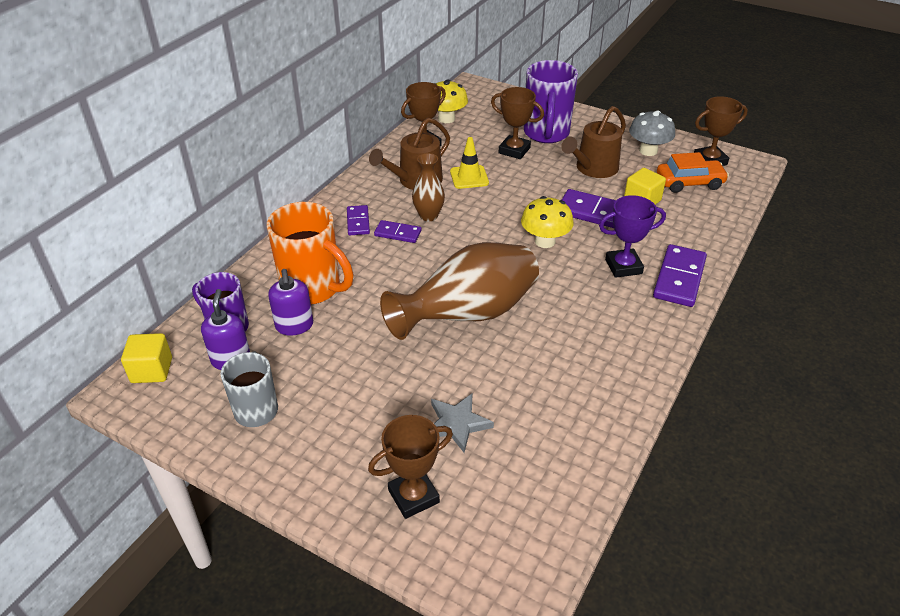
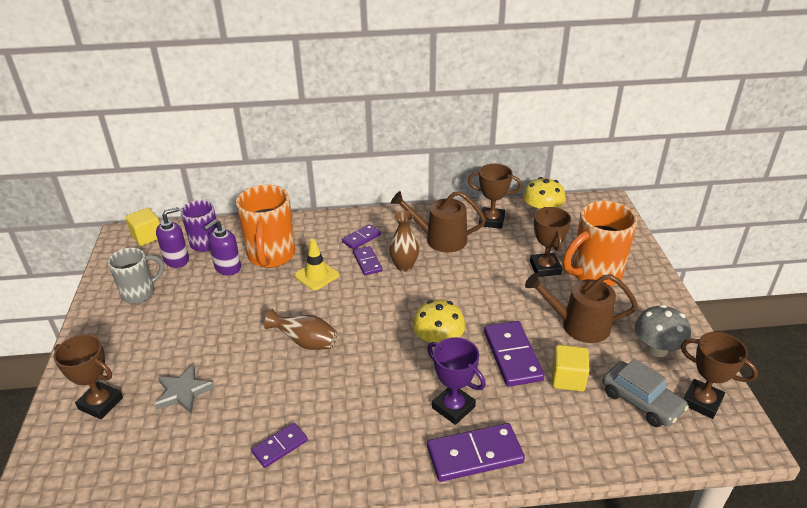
camera: 55 degrees right, 5 degrees down
(468, 315) = (306, 342): brown vase -> brown vase, size x0.49
(469, 177) = (477, 262): yellow traffic cone -> yellow traffic cone (316, 275)
(546, 134) = (594, 274): purple mug -> orange mug
(585, 381) = (280, 446): none -> purple domino
(689, 182) = (641, 401): orange car -> grey car

